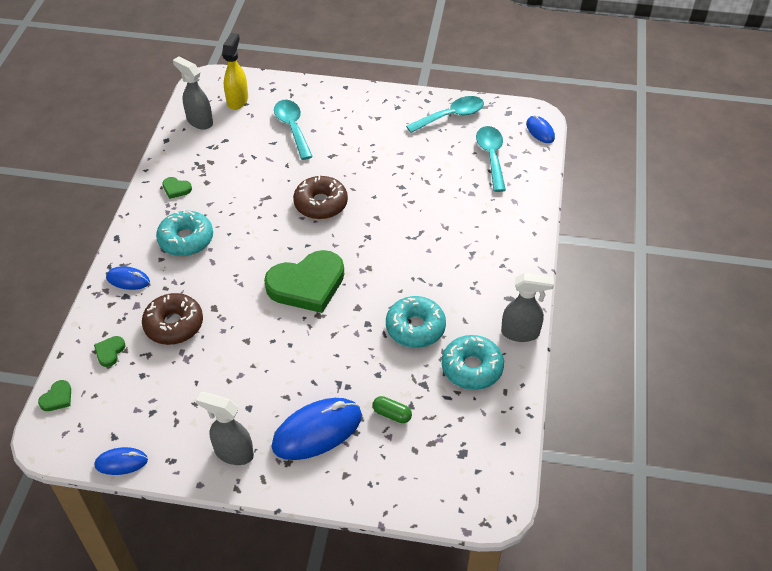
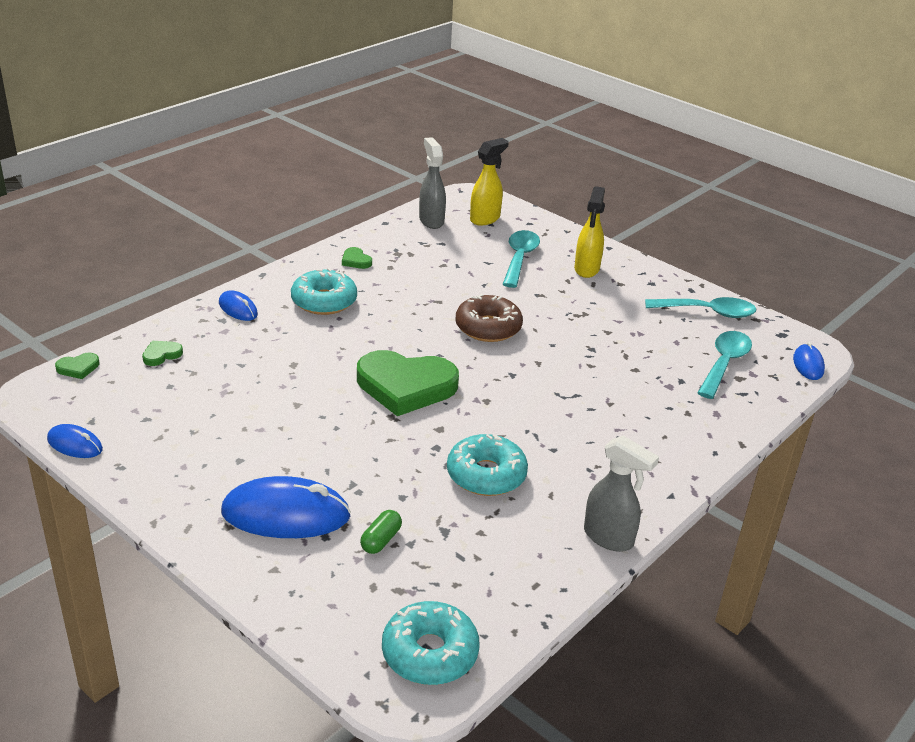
camera: 30 degrees right, 15 degrees down
(174, 325) = (241, 360): brown donut -> none
(233, 453) = (183, 490): grey spray bottle -> none
(346, 116) = (586, 269): none -> yellow spray bottle
(392, 414) = (381, 540): green capsule -> green capsule turned 60 degrees clockwise
(472, 368) = (516, 543): turquoise donut -> turquoise donut (430, 653)

